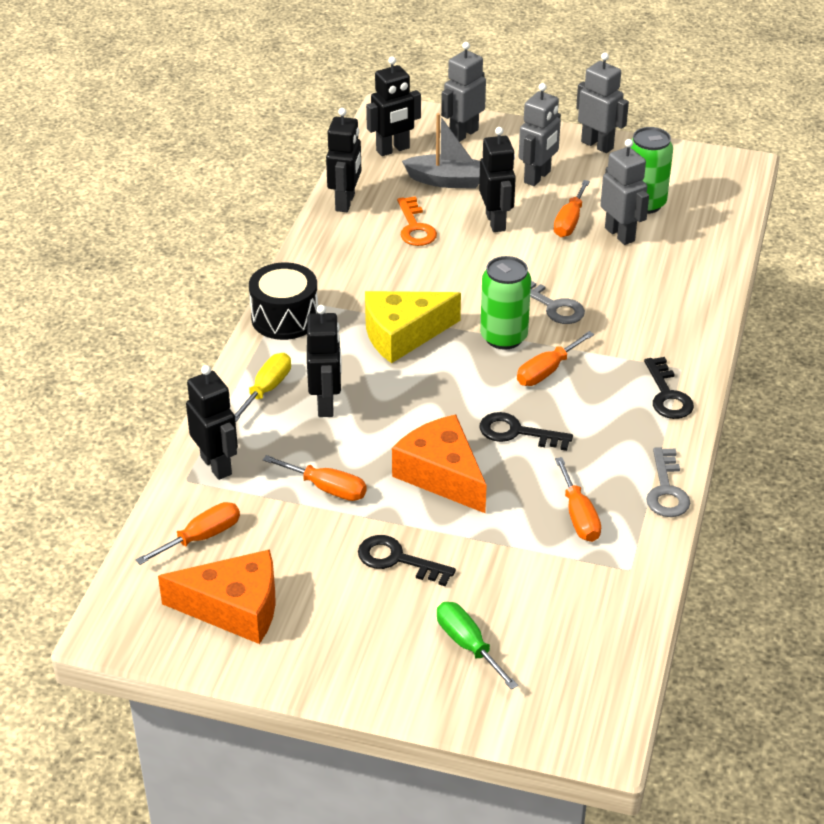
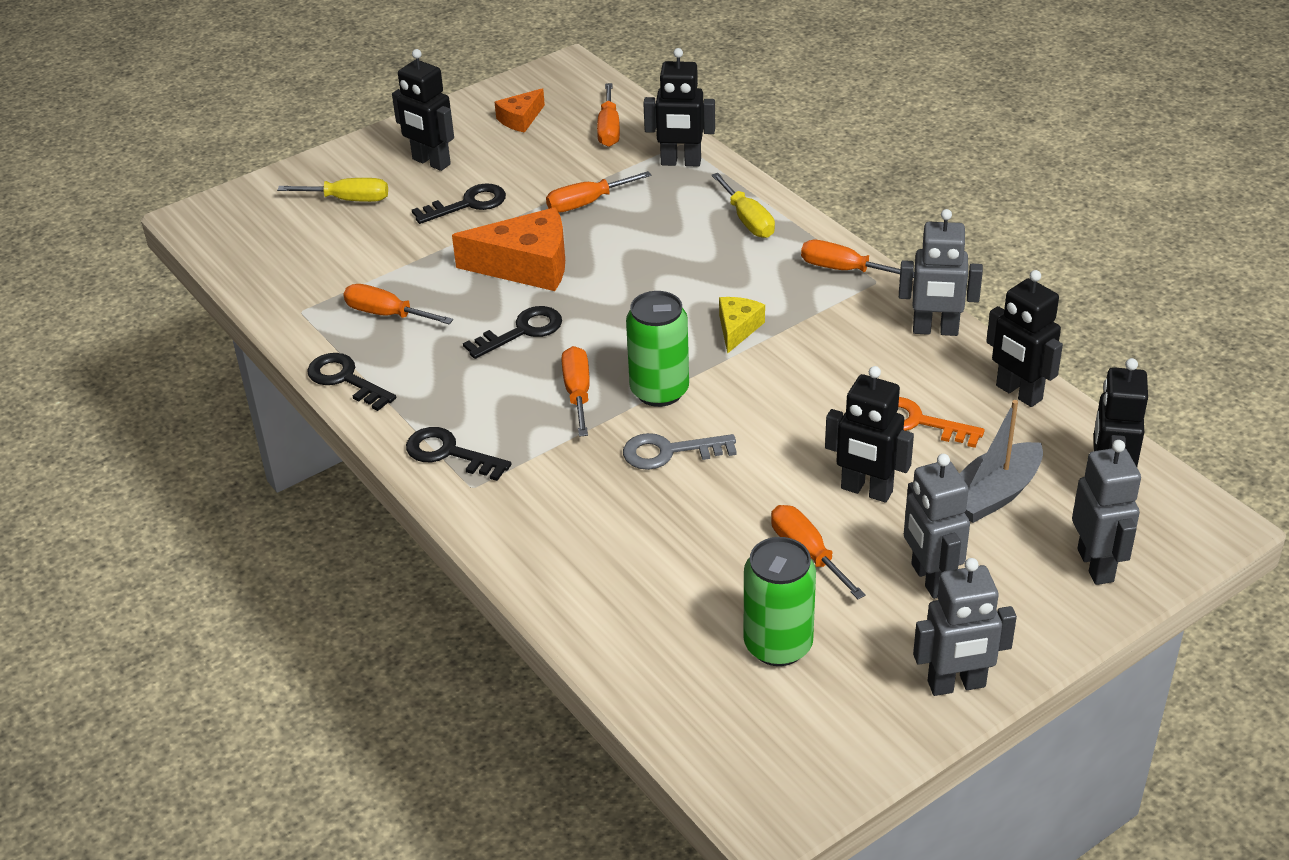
camera: 130 degrees right, 0 degrees up
(234, 608) = (520, 119): orange cheese -> orange cheese, size x0.53
(285, 318) = (843, 269): black drum -> orange screwdriver
(326, 404) = (690, 243): black robot -> black robot (431, 162)
(402, 334) = (737, 329): yellow cheese -> yellow cheese, size x0.53
(468, 645) = (348, 200): green screwdriver -> yellow screwdriver
(620, 234) = (738, 582): grey robot -> grey robot (935, 330)
(666, 490) = (345, 380): grey key -> black key

